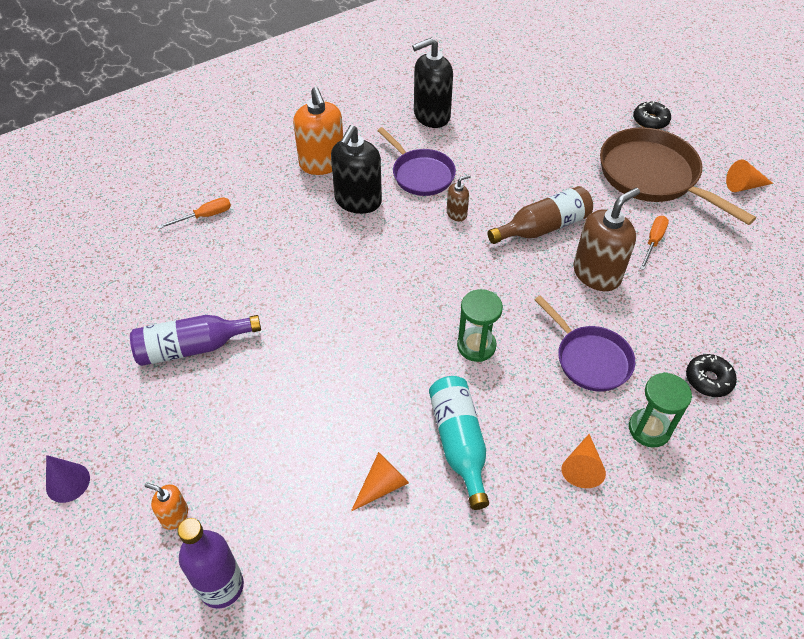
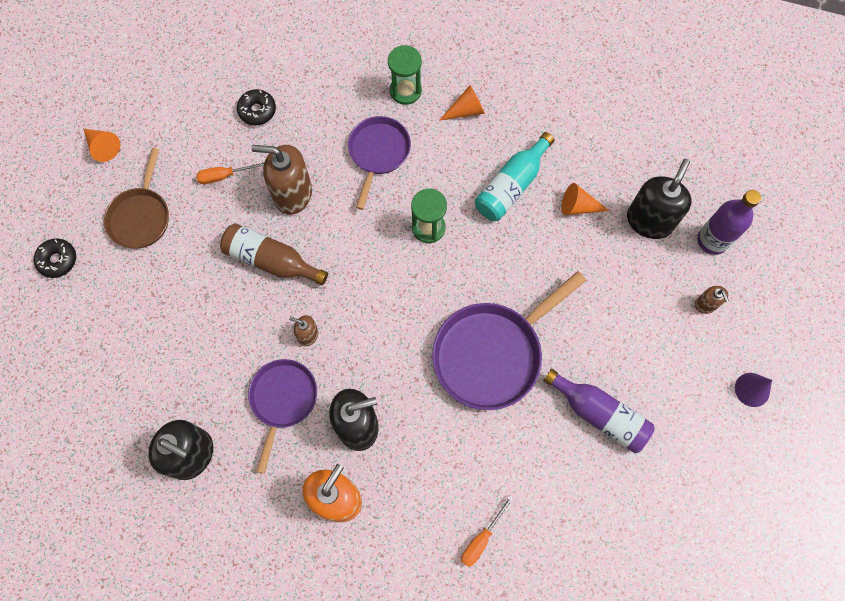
camera: 130 degrees left, 20 degrees up
(174, 515) = (705, 304): orange soap dispenser -> brown soap dispenser
(205, 216) = (481, 539): orange screwdriver -> orange screwdriver turned 75 degrees counterclockwise
(303, 541) = (649, 220): none -> black soap dispenser
(320, 313) = (492, 353): none -> purple pan
(653, 176) = (141, 216): brown pan -> brown pan, size x0.63
(708, 380) = (336, 78): black donut -> black donut (257, 110)

